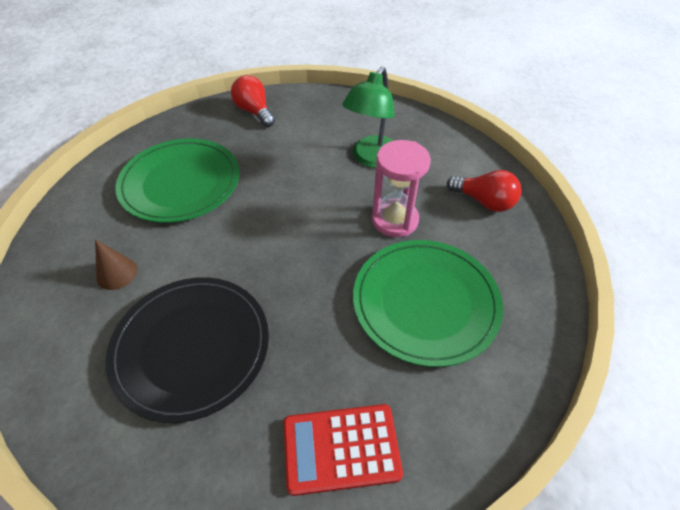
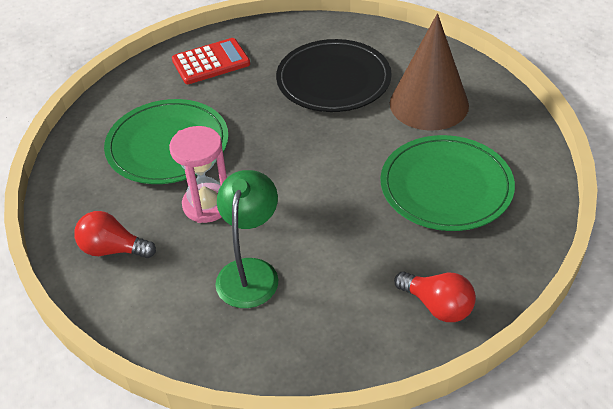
camera: 165 degrees right, 5 degrees down
(117, 273) = (429, 104): brown cone -> brown cone, size x2.34

